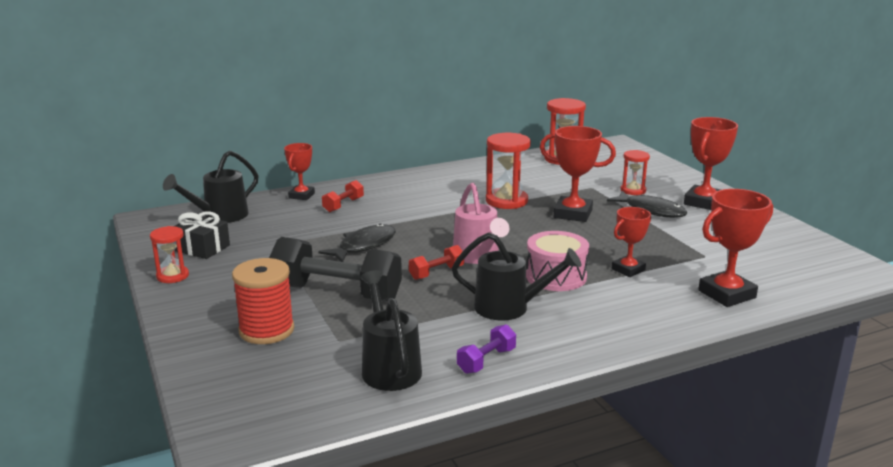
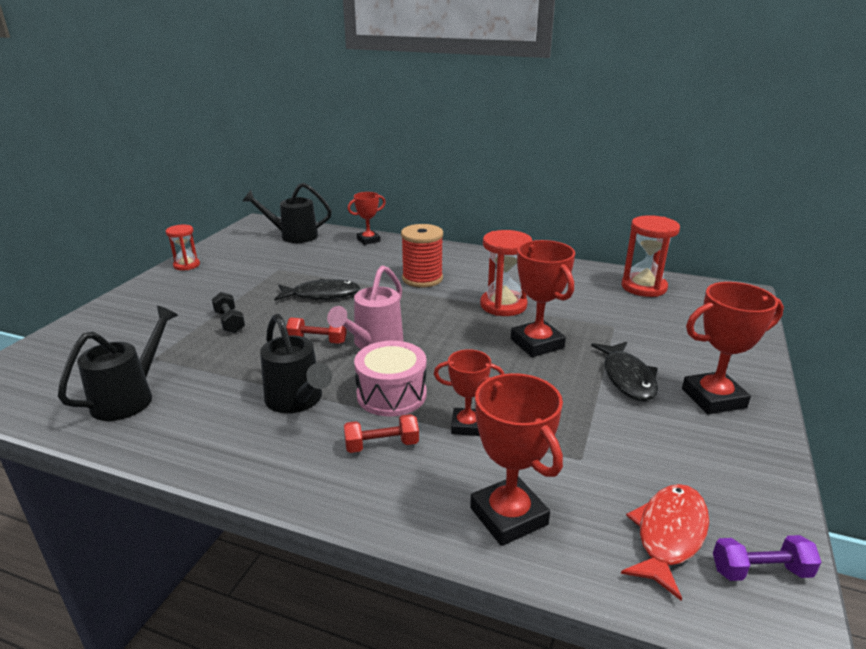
camera: 45 degrees right, 5 degrees up
(202, 248) = (238, 254): black gift -> none
(266, 330) = (142, 327): red spool -> red spool (422, 279)
(337, 293) = (229, 322): black dumbbell -> black dumbbell, size x0.46
(343, 205) = (378, 258): red dumbbell -> red dumbbell (382, 445)
(486, 361) = (184, 435): purple dumbbell -> purple dumbbell (760, 571)
(633, 190) = (652, 348): red hourglass -> none
(726, 294) = (508, 516): red trophy -> red trophy turned 45 degrees clockwise
(791, 265) = (668, 535): none -> red fish

